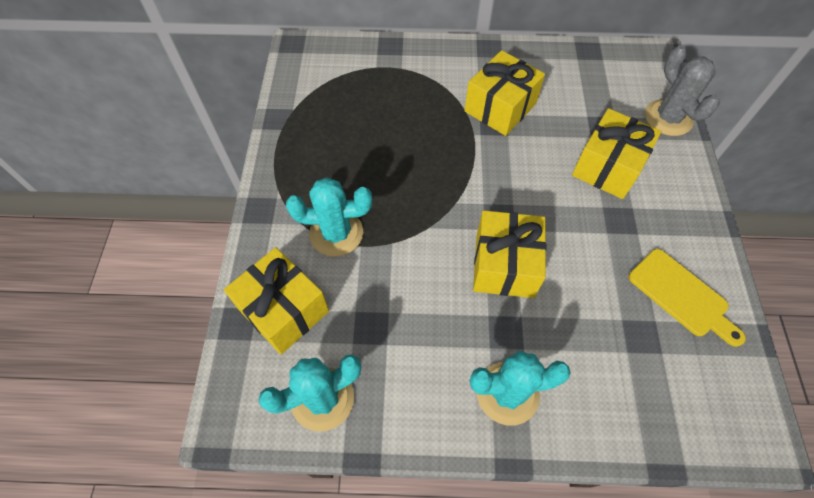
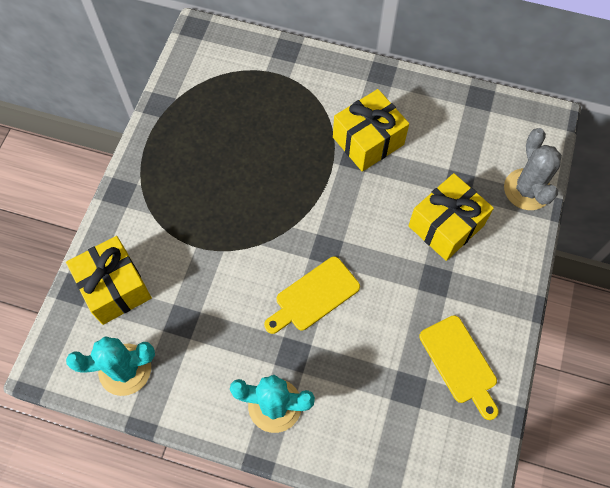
camera: 15 degrees right, 5 degrees up
(336, 233) = (178, 230): turquoise cactus -> none
(504, 265) = (314, 296): yellow gift -> yellow cutting board

